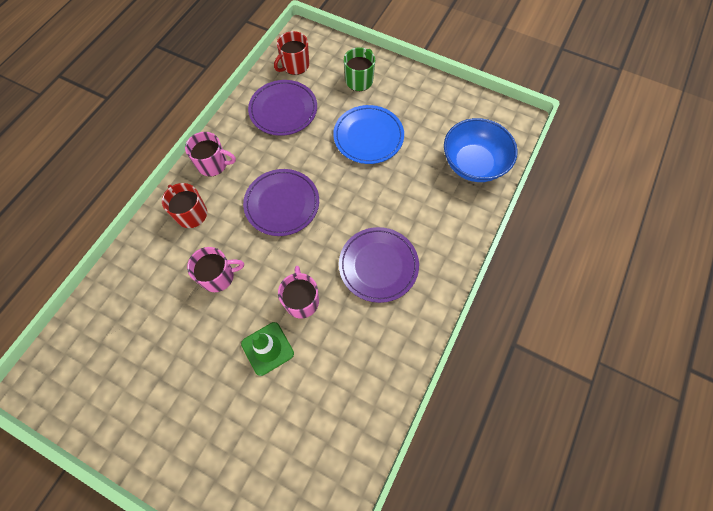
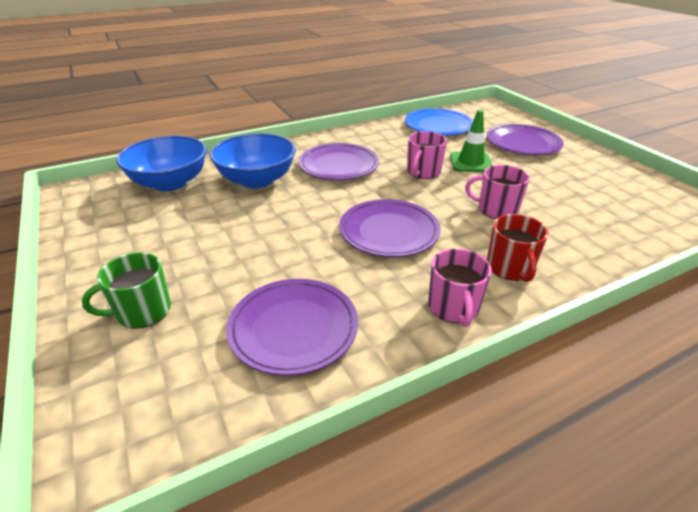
camera: 145 degrees left, 30 degrees down
(213, 164) = (453, 307): pink mug -> pink mug turned 135 degrees counterclockwise
(229, 436) = (523, 143): none -> purple plate
(295, 65) = (196, 397): red mug -> none
(368, 137) = (227, 244): blue plate -> blue plate (438, 126)
(419, 204) = (257, 180): none -> blue bowl

